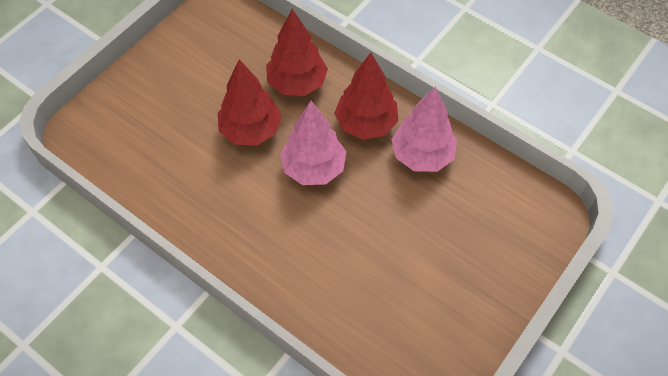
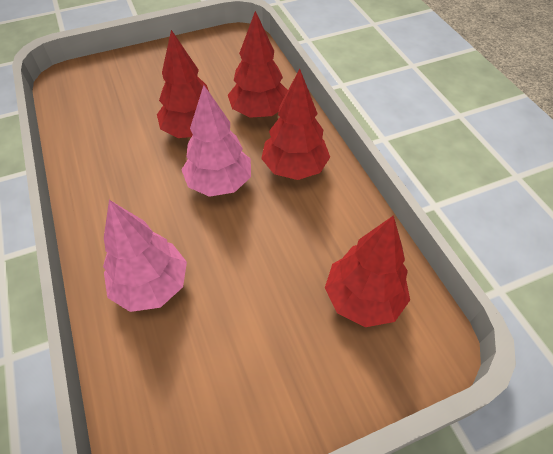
camera: 30 degrees right, 5 degrees down
(422, 155) = (328, 218): pink tree -> pink tree (151, 286)
(487, 206) = (363, 299): none -> red tree

